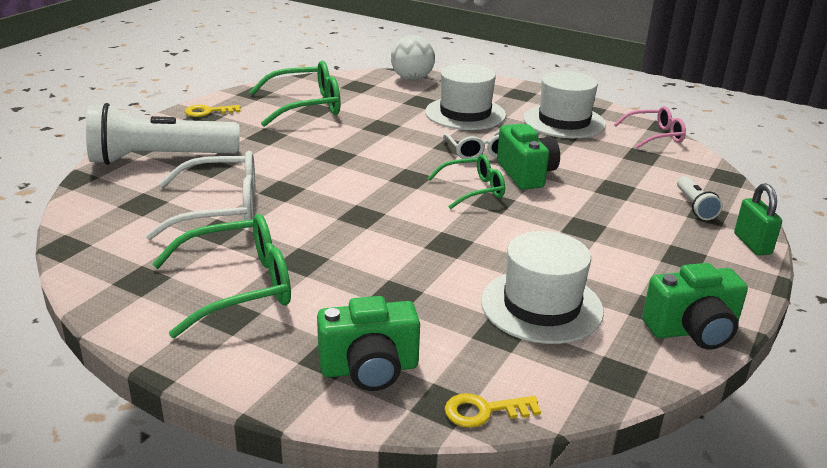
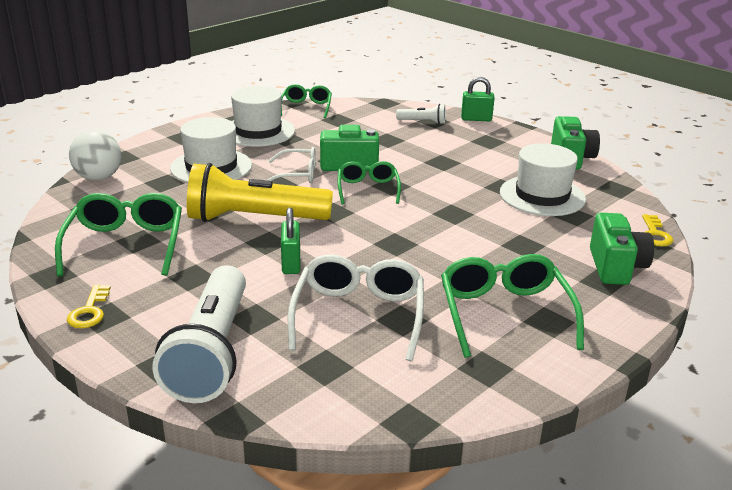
camera: 75 degrees left, 0 degrees up
(301, 170) = (291, 263): none -> green padlock
(375, 145) = (254, 219): none -> yellow flashlight
(655, 136) = (306, 107): pink glasses -> green glasses

